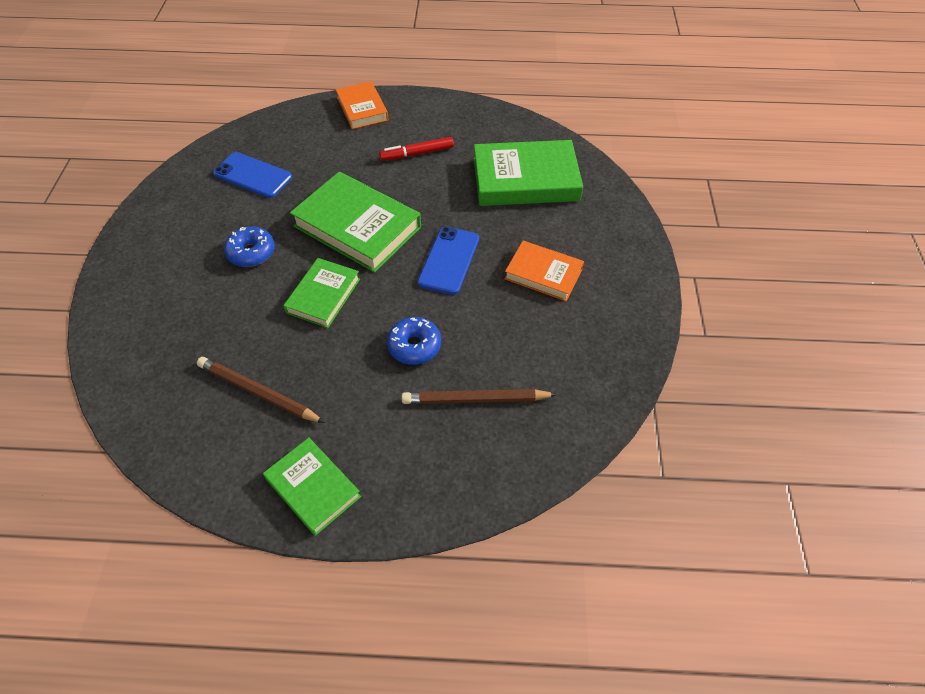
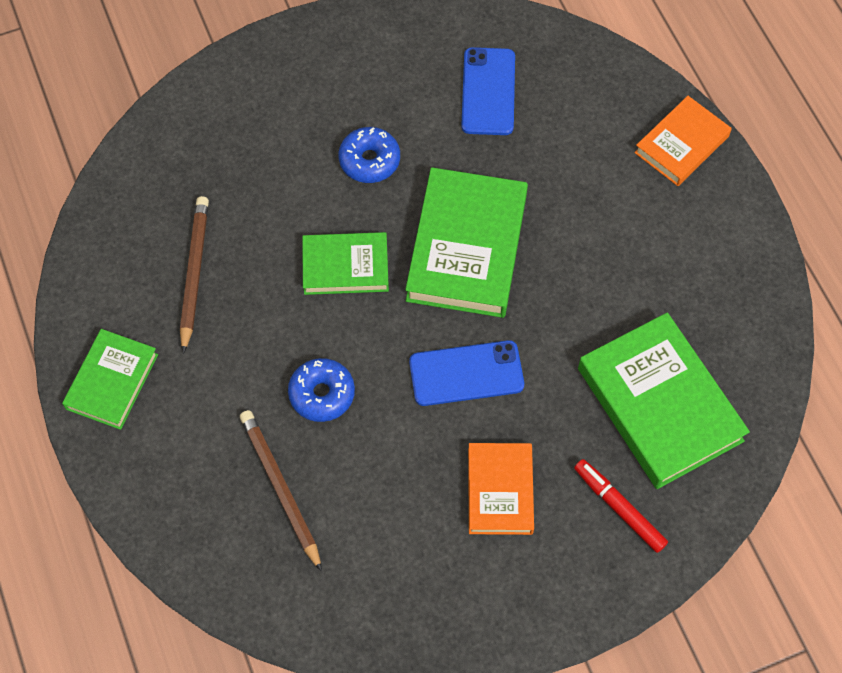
camera: 65 degrees right, 10 degrees up
(417, 153) = (633, 251): red marker -> red marker (619, 508)

